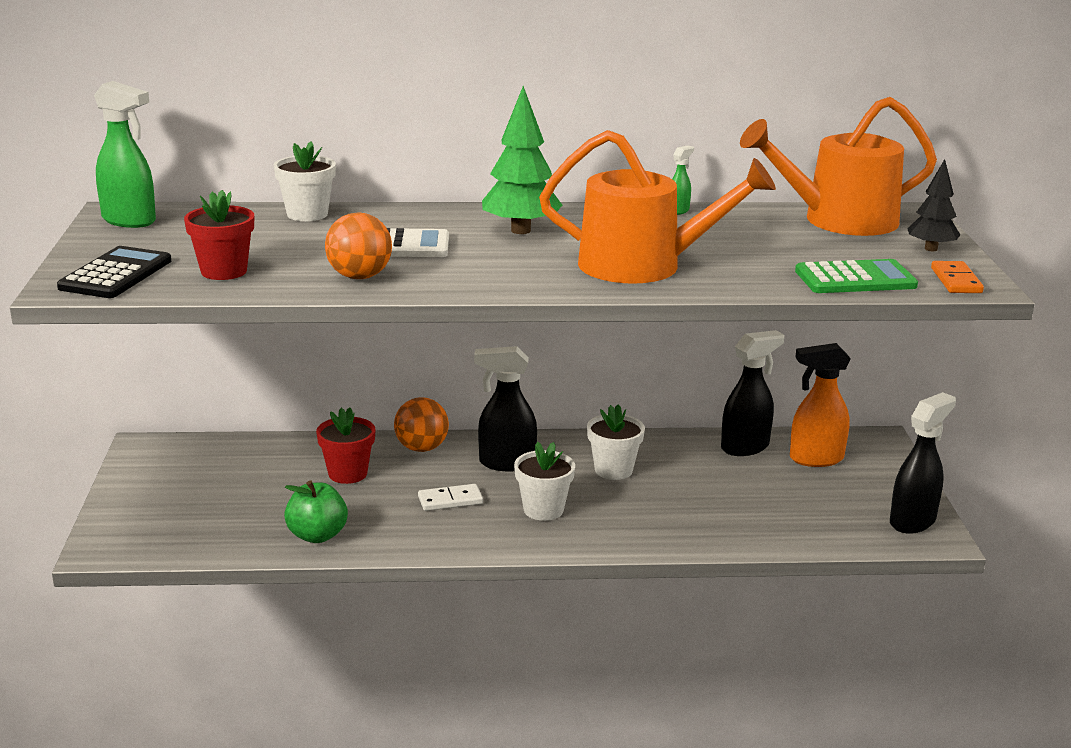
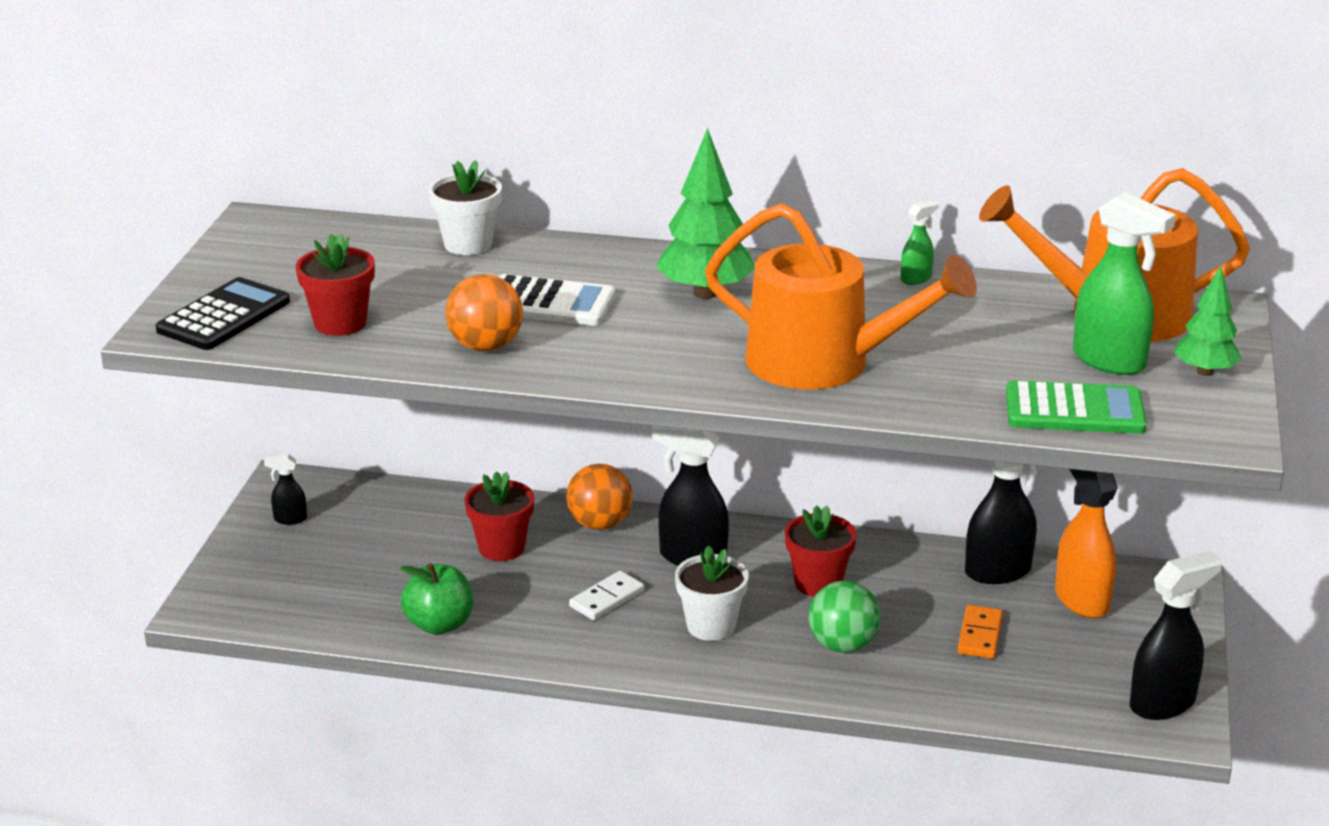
camera: 15 degrees right, 5 degrees up
(129, 221) = (267, 236): green spray bottle -> green spray bottle (1110, 361)
(157, 472) = (290, 519): none -> black spray bottle
(450, 500) = (606, 598): white domino -> white domino turned 45 degrees counterclockwise
(613, 470) = (818, 583): white flower pot -> red flower pot
(654, 511) = (843, 645): none -> green ball
(815, 459) = (1081, 600): orange spray bottle -> orange spray bottle turned 60 degrees clockwise
(930, 249) = (1204, 372): black tree -> green tree
(956, 280) = (1202, 426): orange domino -> orange domino (979, 635)

